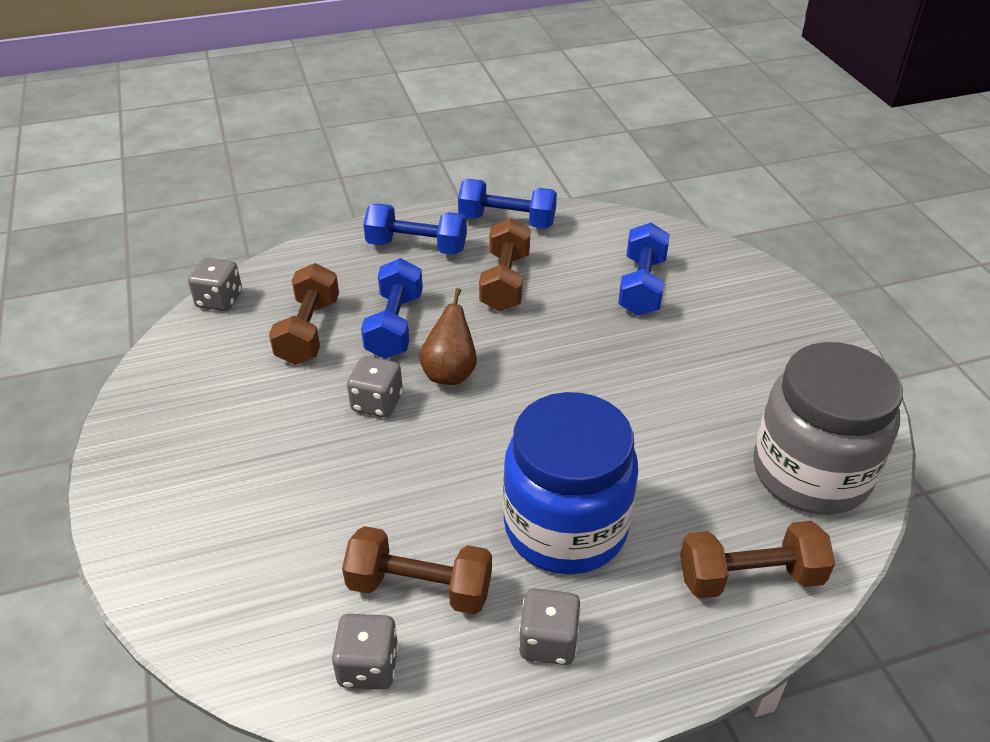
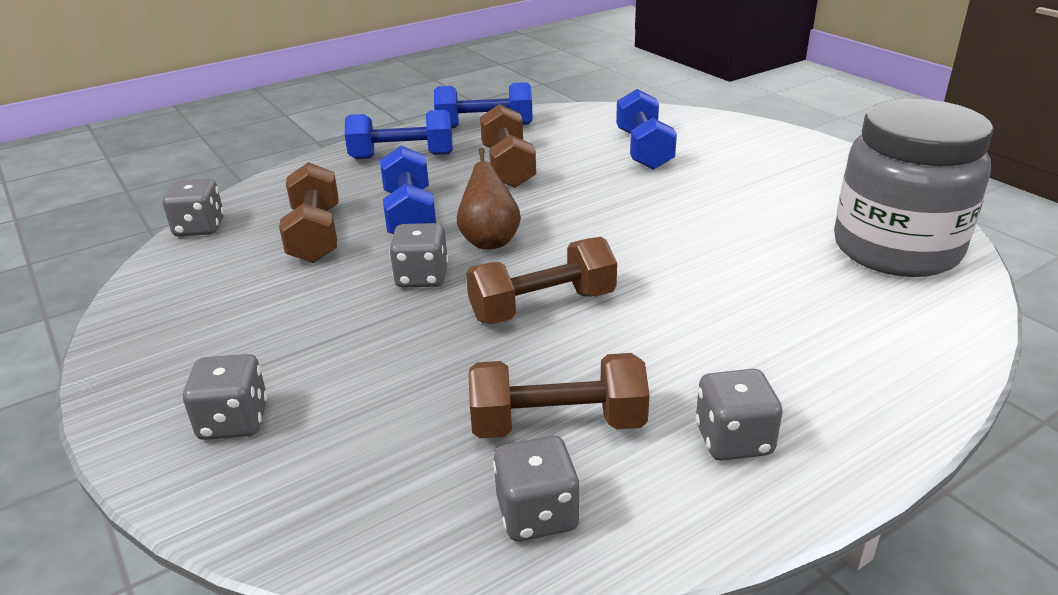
camera: 15 degrees left, 10 degrees down
(185, 518) = (234, 421): none -> grey dice
(565, 527) = (687, 338): blue jar -> none
(749, 577) = (901, 338): brown dumbbell -> brown dumbbell (542, 306)

